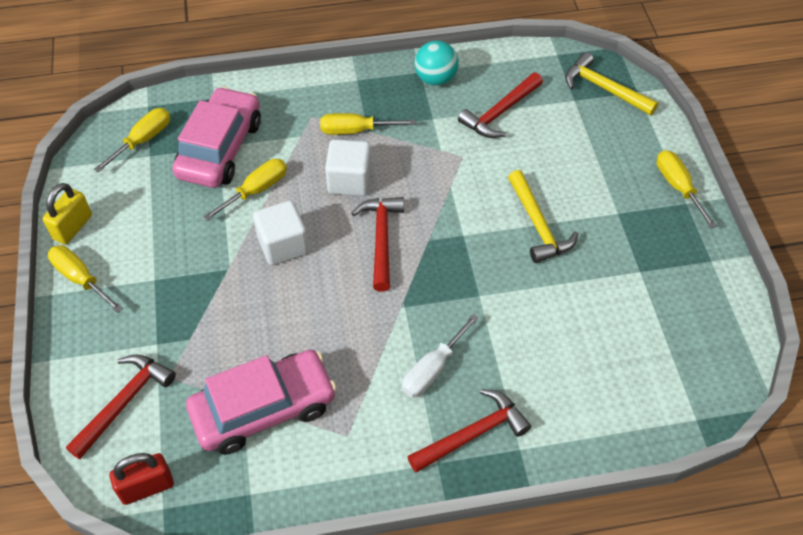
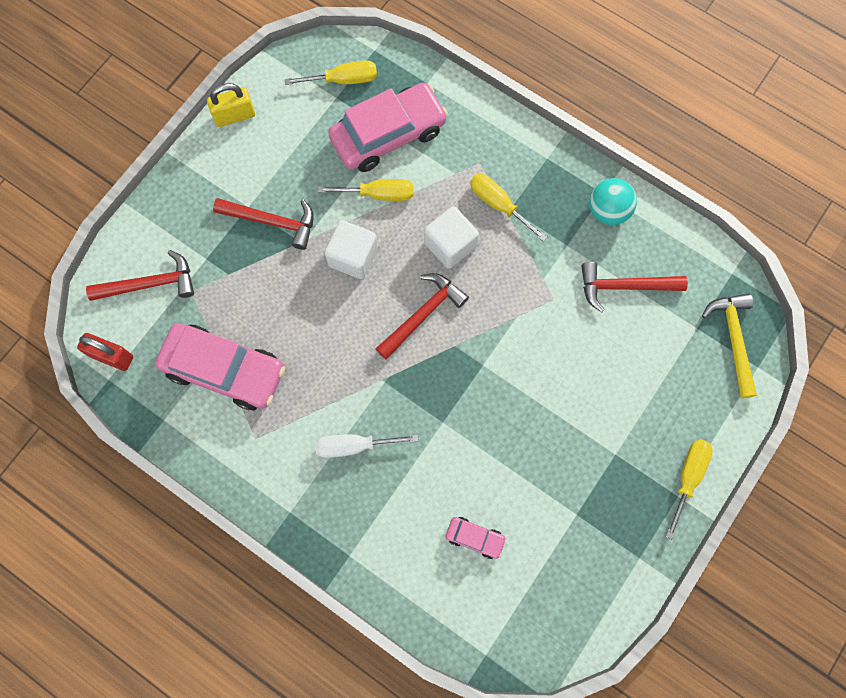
camera: 45 degrees right, 20 degrees up
(80, 278) = (204, 163): yellow screwdriver -> none
(472, 434) = (331, 515): red hammer -> red hammer (272, 221)
(538, 225) = (545, 407): yellow hammer -> none
(593, 349) = (475, 538): none -> pink car

